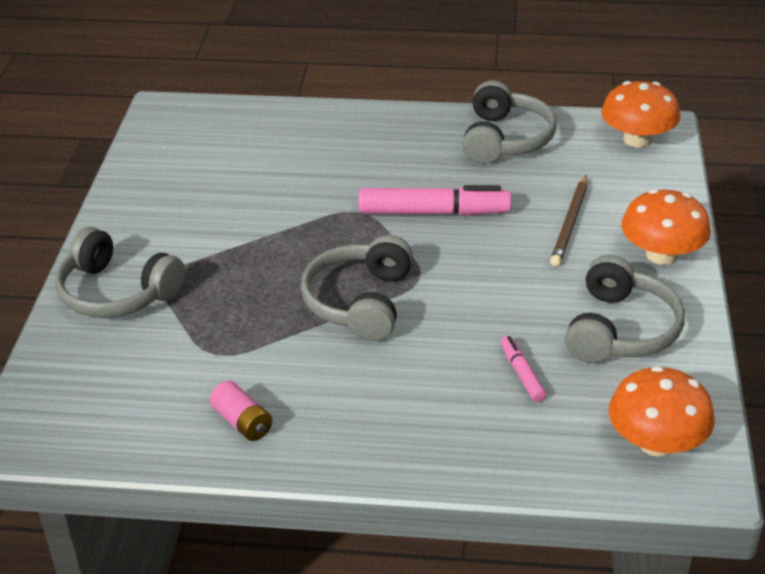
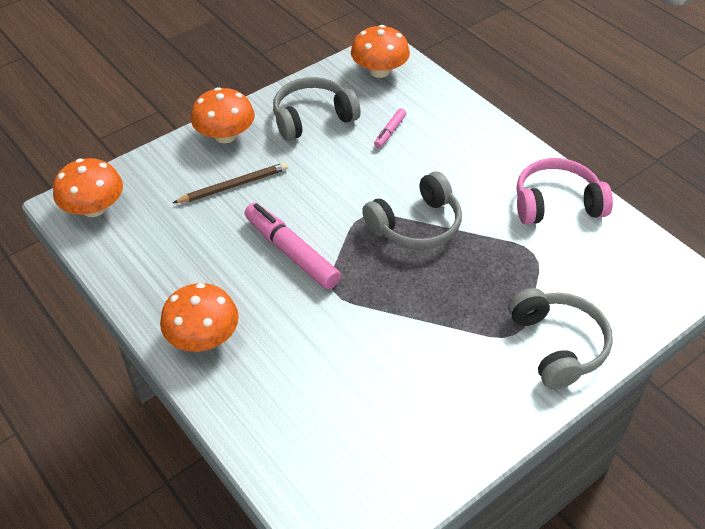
camera: 135 degrees left, 10 degrees up
(242, 422) = (556, 203): pink battery -> pink headphones
(406, 131) = (203, 337): none -> orange mushroom
(505, 139) = (159, 274): grey headphones -> none

